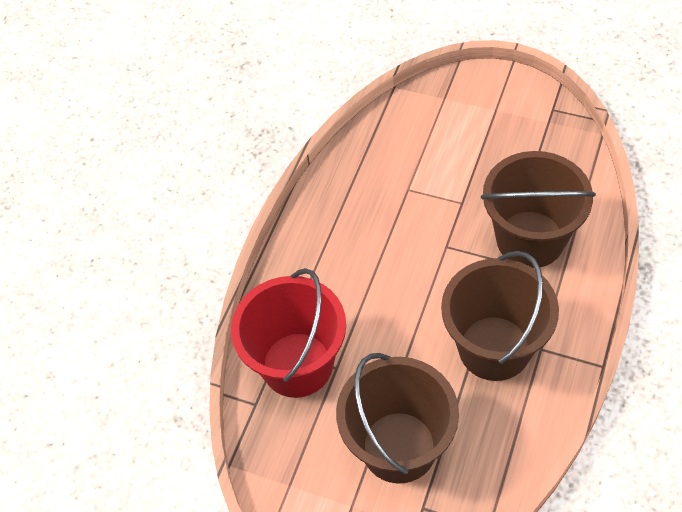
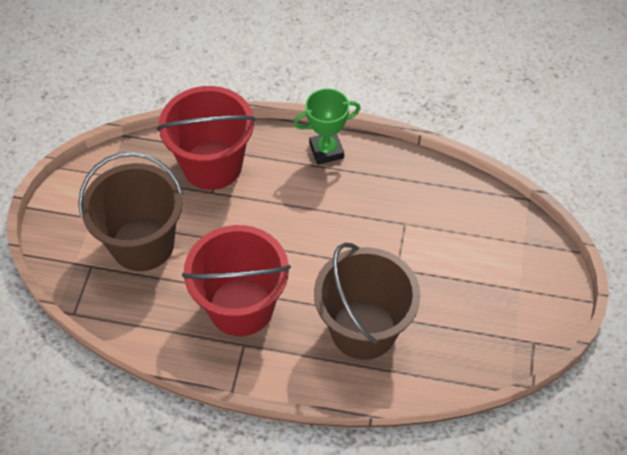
camera: 75 degrees right, 0 degrees up
(300, 248) = (326, 151): none -> green trophy
(494, 348) = (241, 307): brown bucket -> red bucket

